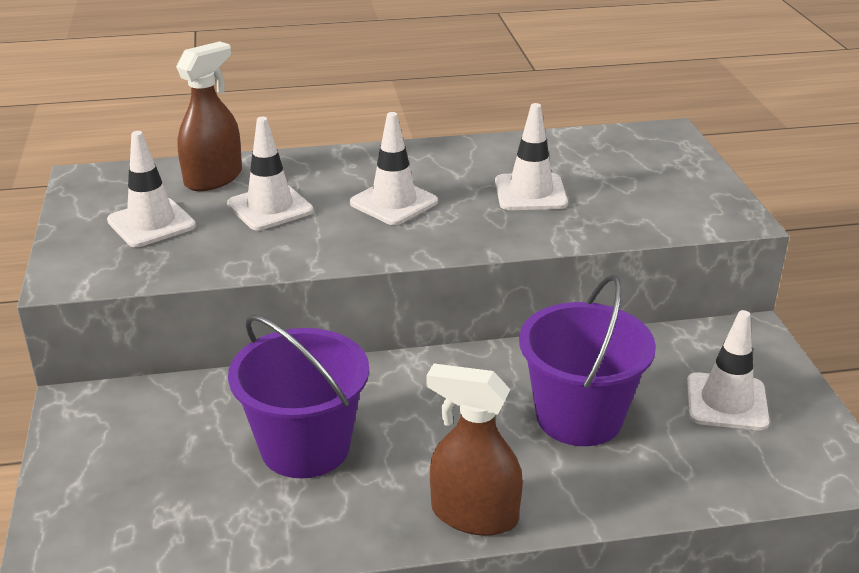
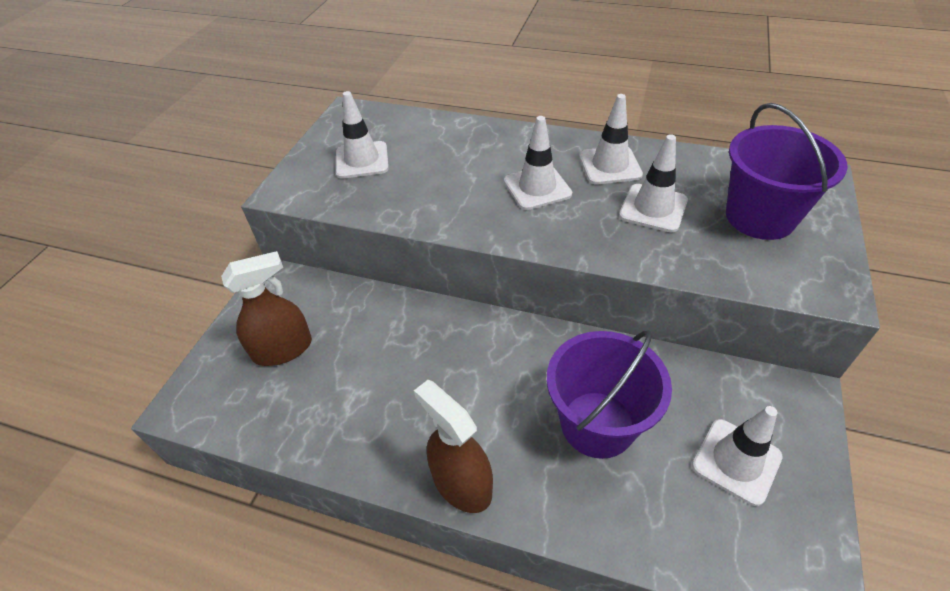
camera: 30 degrees right, 15 degrees up
(213, 178) = (426, 132): brown spray bottle -> brown spray bottle (283, 349)
(270, 208) = (446, 168): white traffic cone -> white traffic cone (609, 165)
(305, 447) = (384, 369): purple bucket -> purple bucket (760, 217)

